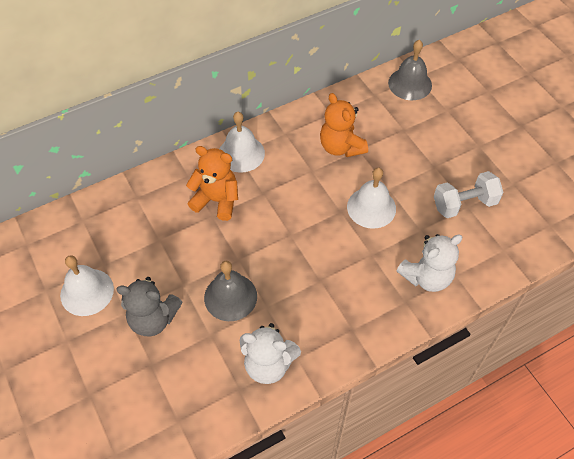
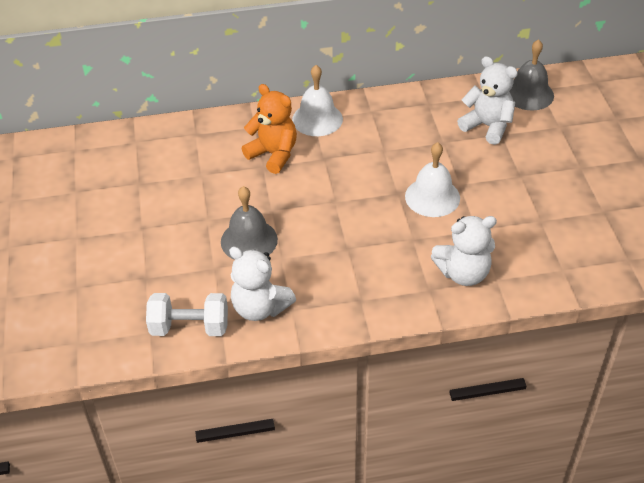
camera: 20 degrees right, 10 degrees down
(87, 292) = (112, 202): white bell -> none
(153, 319) = (165, 240): grey teddy bear -> none
(341, 147) = (425, 135): orange teddy bear -> none
(389, 124) = (487, 126): none -> white teddy bear
(464, 204) = (537, 217): white dumbbell -> white dumbbell (190, 327)

